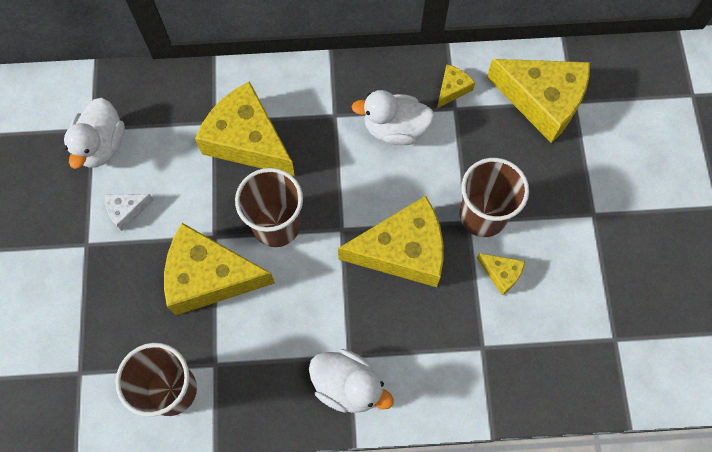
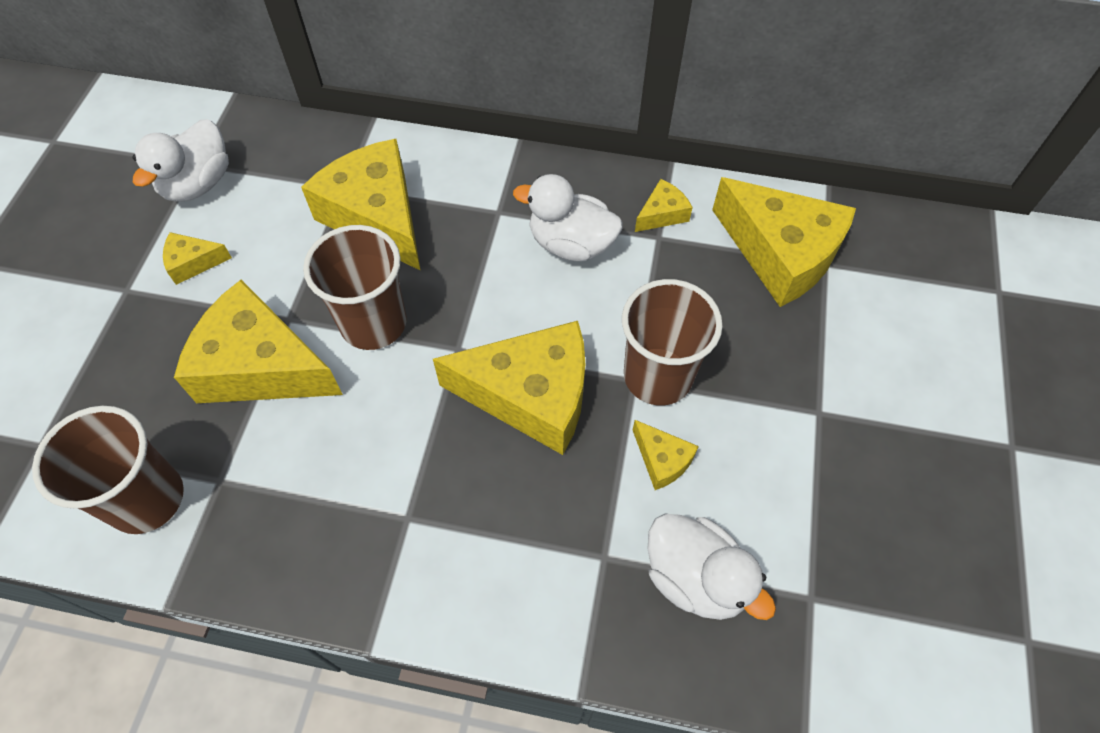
camera: 15 degrees right, 10 degrees down
(127, 211) = (193, 263): white cheese -> yellow cheese
(348, 385) = (390, 559): white duck -> white duck (695, 578)

